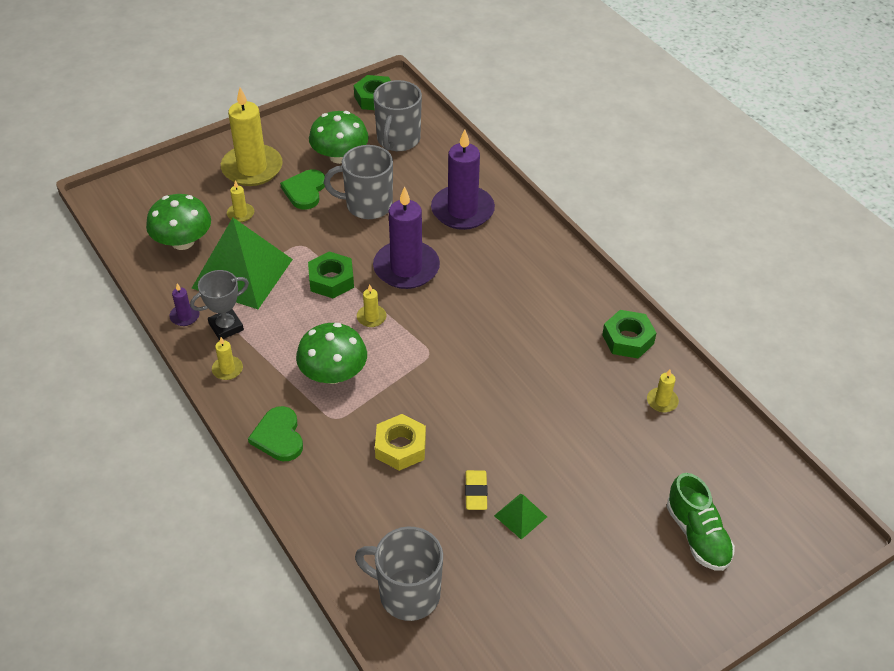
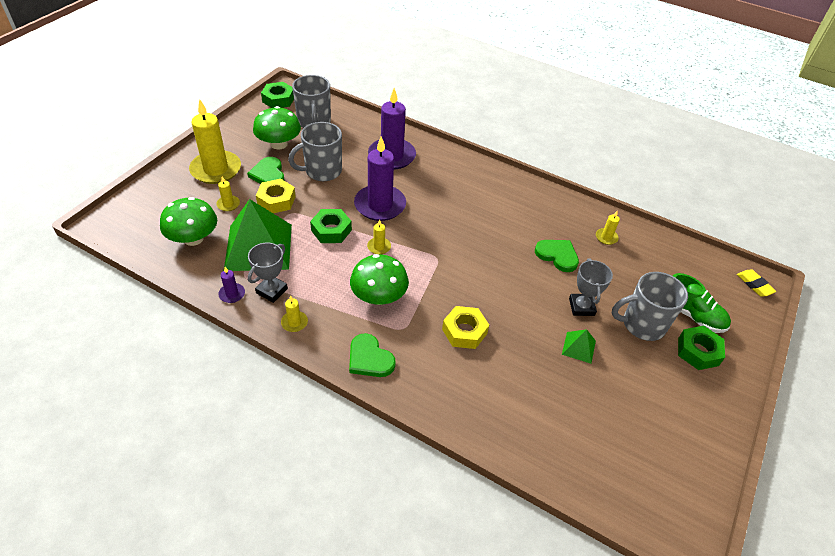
camera: 30 degrees left, 0 degrees up
(294, 225) = (276, 200): none -> yellow nut
(407, 594) = (546, 438): grey mug -> grey mug (642, 324)
(476, 492) = (538, 343): yellow eraser -> yellow eraser (754, 285)
(561, 472) = (581, 307): none -> grey trophy
(579, 401) = (557, 255): none -> green heart
(628, 339) = (557, 205): green nut -> green nut (698, 351)

